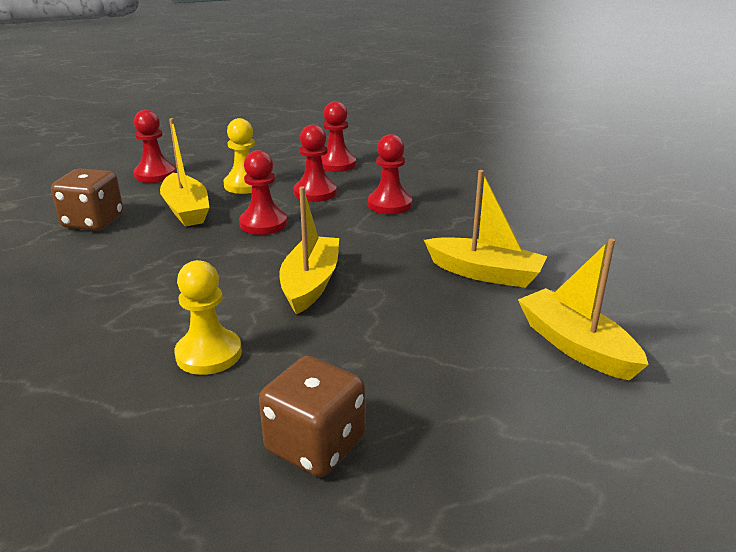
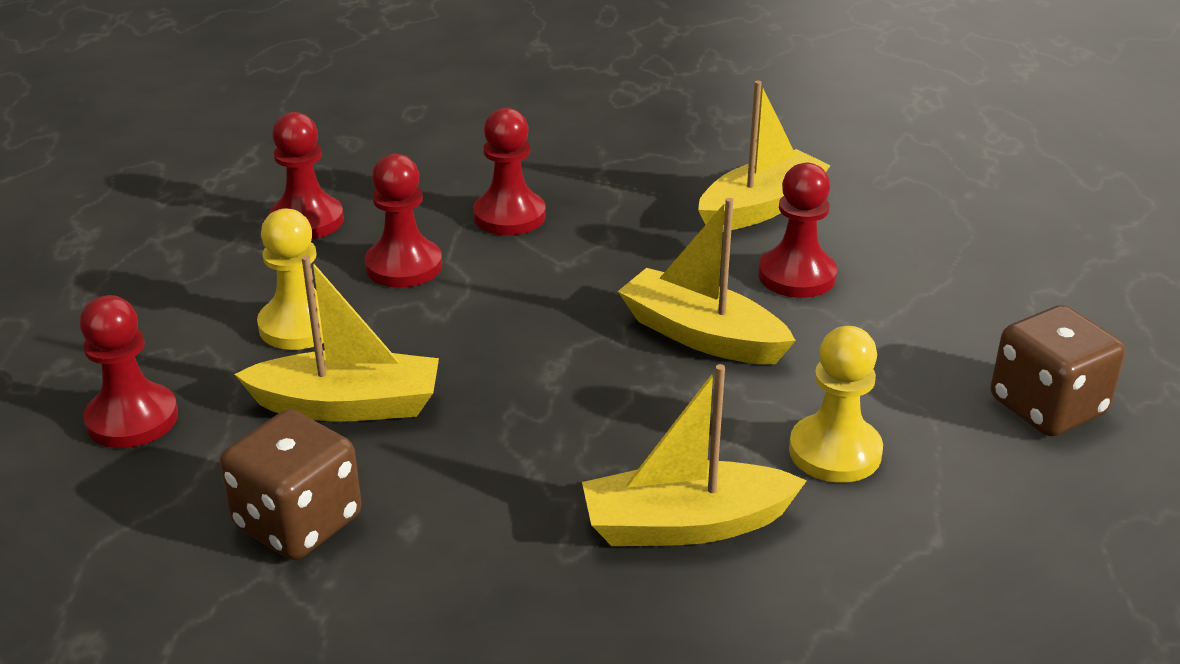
camera: 65 degrees left, 5 degrees up
(263, 224) = (477, 337): red pawn -> red pawn (796, 276)
(576, 346) = (940, 206): yellow boat -> yellow boat (686, 525)

